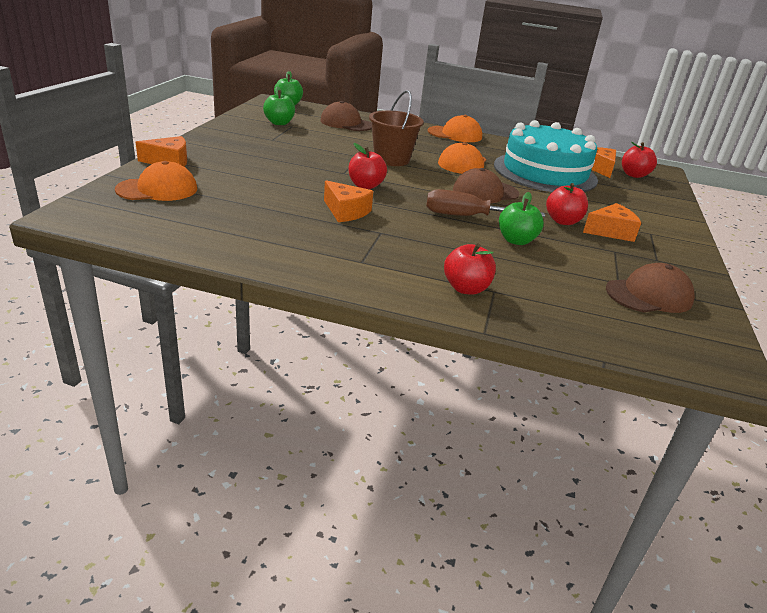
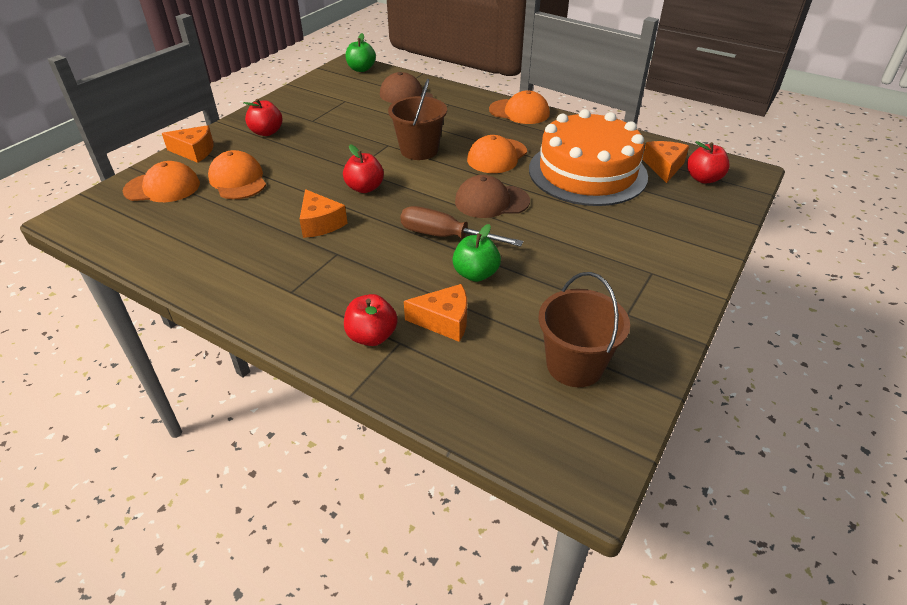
camera: 20 degrees right, 10 degrees up
(235, 182) = (238, 180): none -> orange cap
(279, 123) = (334, 97): green apple -> none
(545, 172) = (587, 172): turquoise cake -> orange cake
(562, 221) = (553, 248): red apple -> red apple (267, 132)
(610, 231) = (601, 267): orange cheese -> orange cheese (444, 321)
(649, 295) = (574, 365): brown cap -> brown bucket

